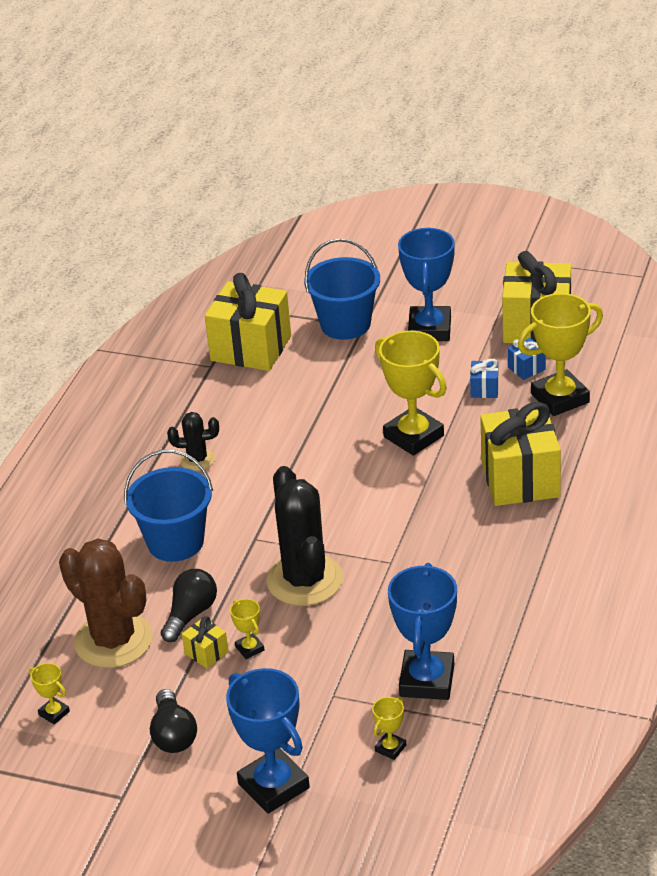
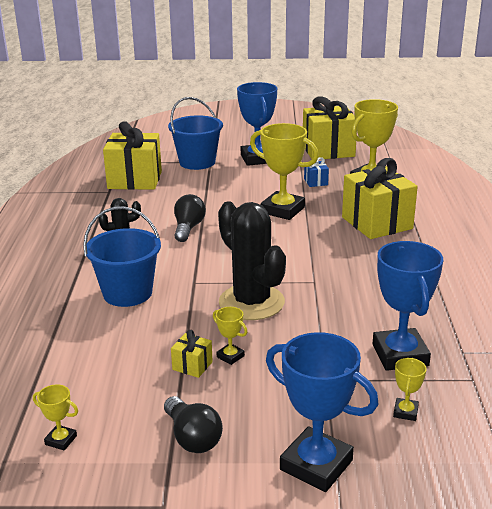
camera: 20 degrees left, 10 degrees down
(113, 640) = (100, 370): brown cactus -> none
(190, 615) = (164, 340): black light bulb -> black light bulb (188, 228)
(526, 368) = (336, 169): blue gift -> none

